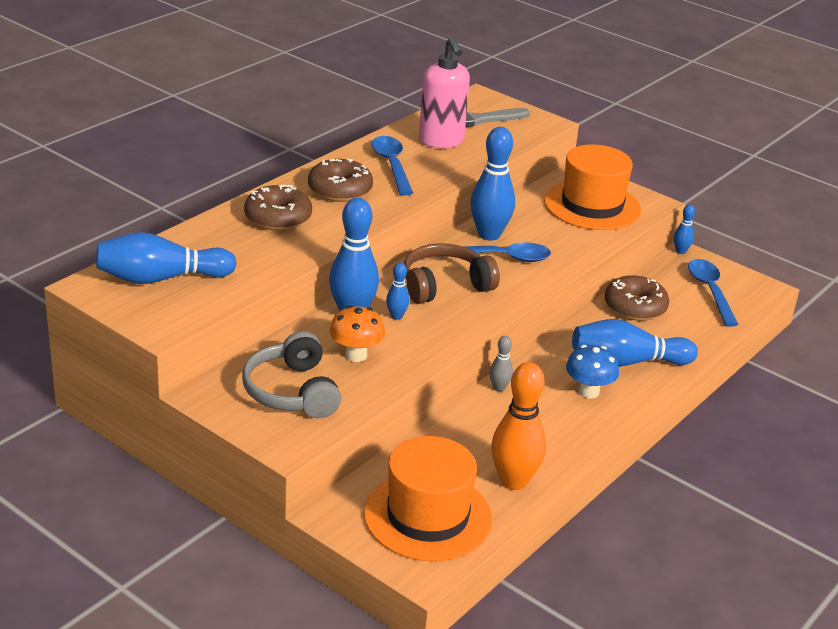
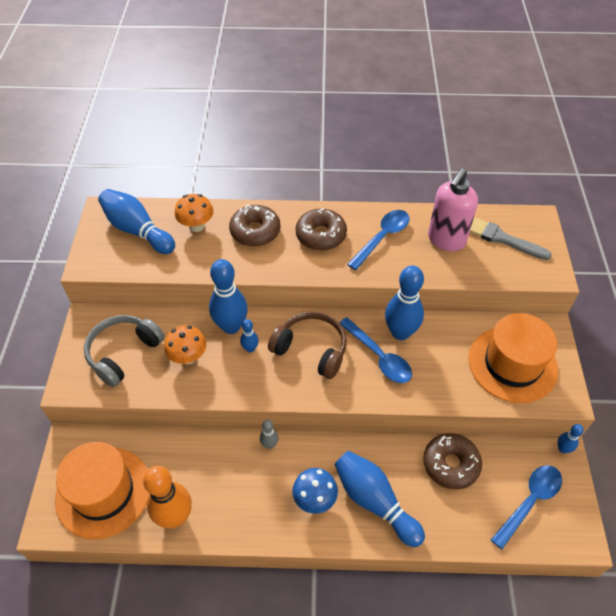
camera: 55 degrees right, 20 degrees up
(214, 244) = (196, 226): none -> orange mushroom

